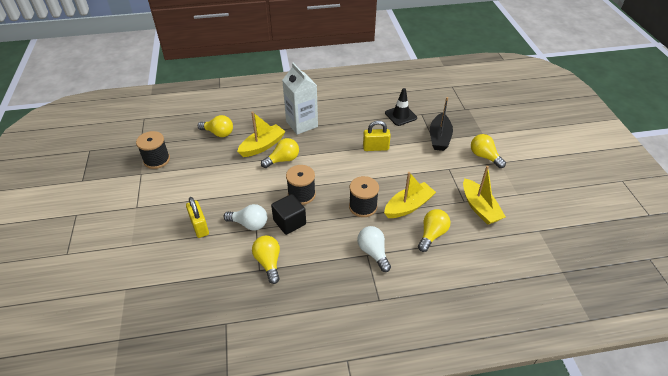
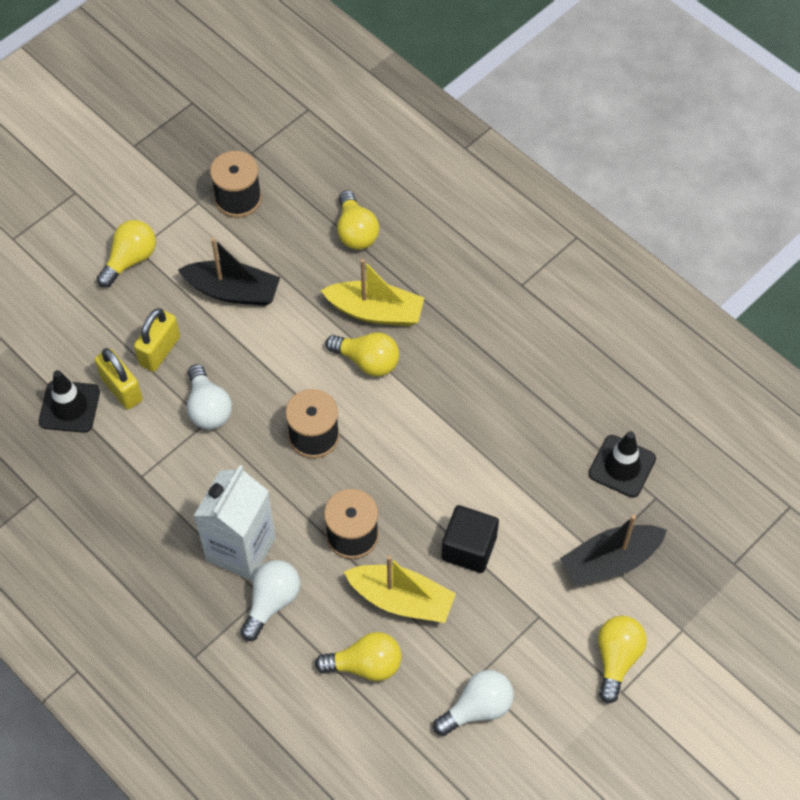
camera: 55 degrees right, 15 degrees up
(189, 280) = (69, 407): none -> black traffic cone
(200, 185) = (233, 291): none -> black boat
(268, 262) = (160, 479): yellow light bulb -> yellow light bulb (130, 260)
(289, 222) = (249, 456): black cube -> black cube (469, 548)
(301, 124) = (472, 330): white carton -> white carton (241, 549)
(375, 148) = (502, 476): yellow padlock -> yellow padlock (122, 389)
(479, 208) = (477, 708): yellow boat -> white light bulb

